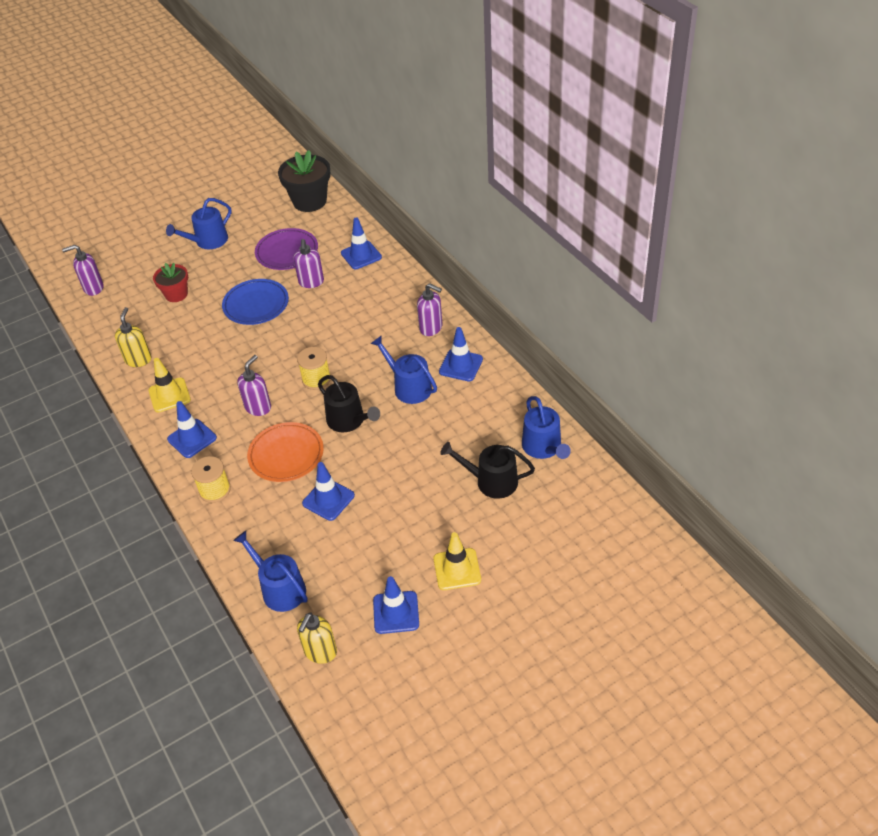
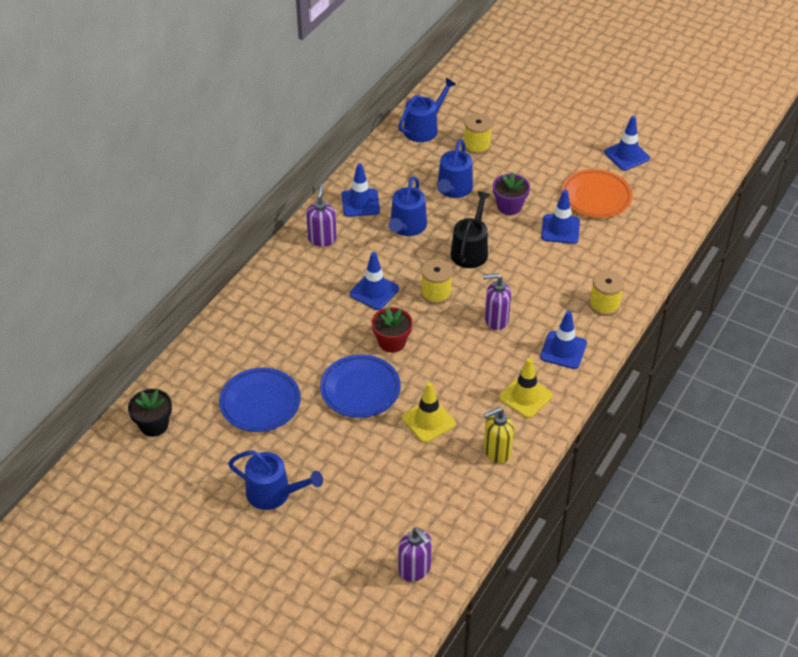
camera: 120 degrees left, 0 degrees up
(176, 294) = (381, 473): red flower pot -> red flower pot (392, 342)
(280, 589) = (658, 222): blue watering can -> blue watering can (453, 189)
(286, 455) = (535, 275): orange plate -> orange plate (596, 197)
(287, 252) = (260, 403): purple plate -> blue plate
(309, 201) = (154, 425): black flower pot -> black flower pot, size x0.62
(311, 282) = (301, 358): purple soap dispenser -> none
(320, 652) = (687, 180): yellow soap dispenser -> none
(361, 255) = (236, 334): blue traffic cone -> blue traffic cone (374, 291)
(386, 472) = (509, 206): none -> purple flower pot
(457, 569) = (568, 138): yellow traffic cone -> yellow traffic cone (428, 421)
(491, 481) = (477, 145): black watering can -> yellow spool

